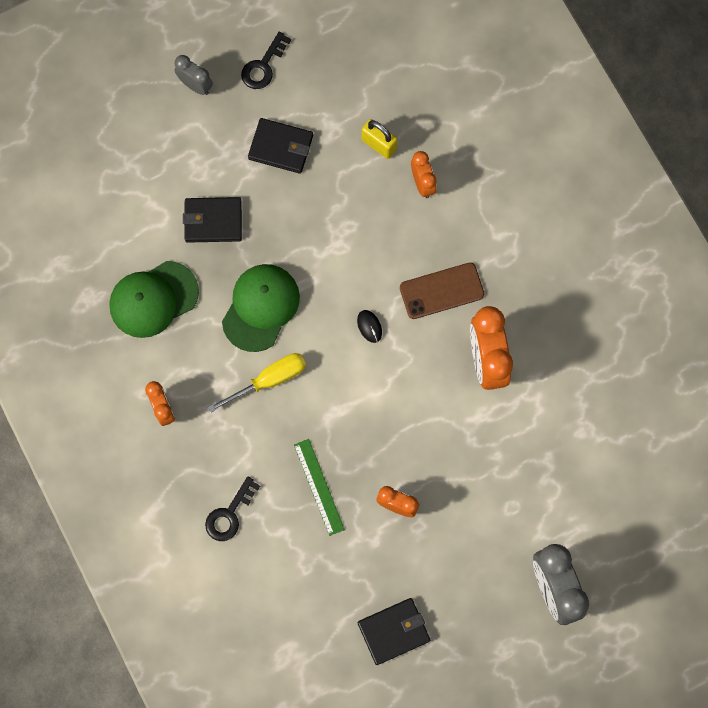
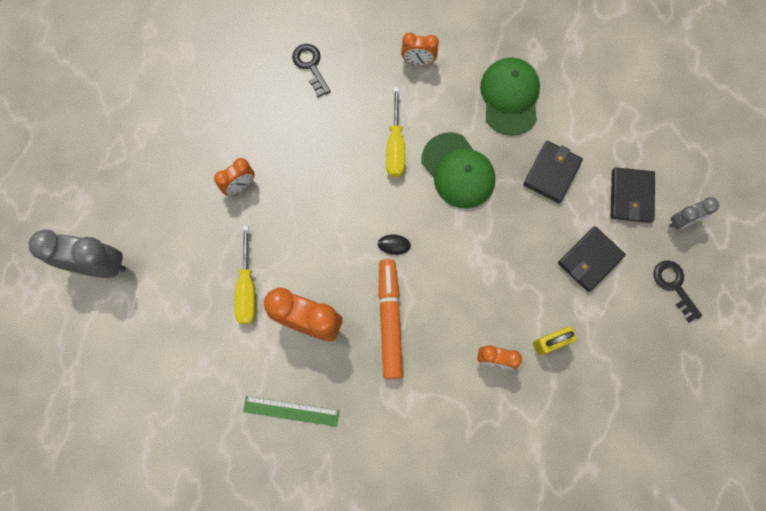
camera: 120 degrees right, 0 degrees up
(319, 487) = (290, 137): green ruler -> green ruler (291, 411)
(393, 631) = (151, 131): black wallet -> black wallet (631, 196)
(441, 291) = (390, 320): brown phone -> orange marker
(491, 435) = (247, 288): none -> yellow screwdriver

